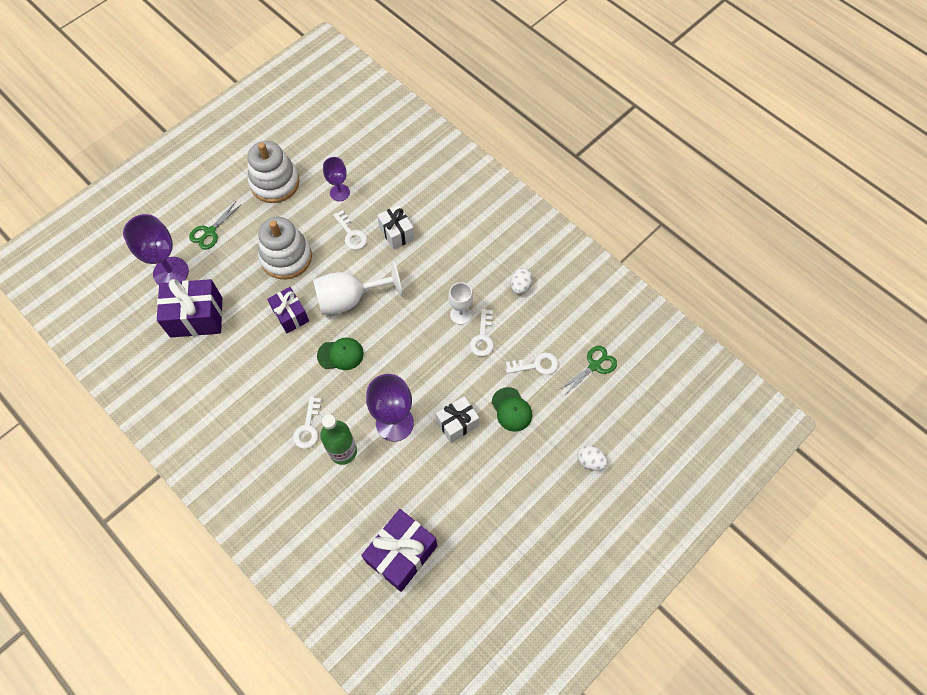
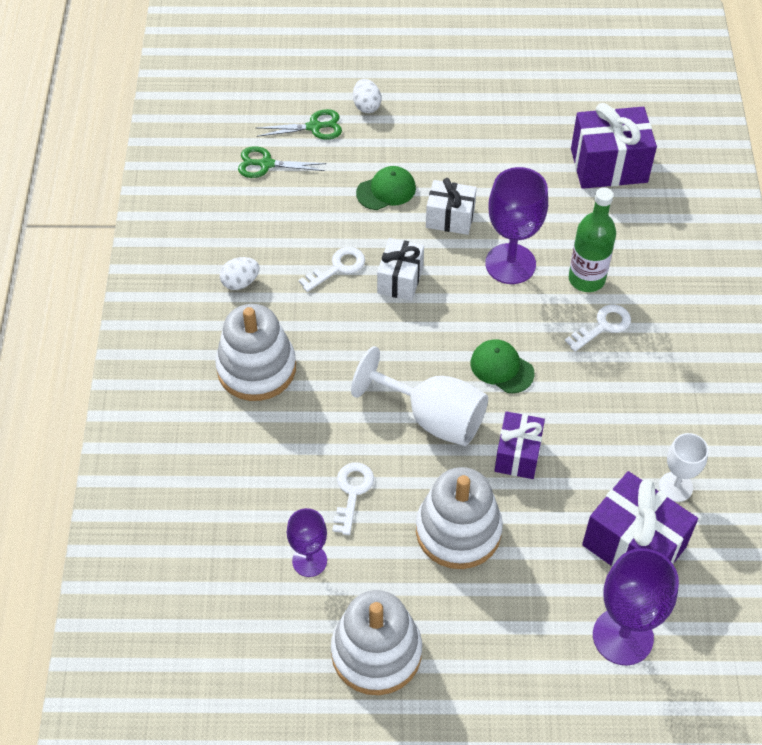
camera: 135 degrees left, 10 degrees down
(209, 232) = (526, 652): green scissors -> green scissors (314, 127)
(397, 233) = (300, 447): white gift -> white gift (400, 280)
(459, 251) = (256, 368): none -> white stacking toy
(460, 314) = (333, 305): white goblet -> white goblet (675, 487)
(511, 409) = (386, 190): green cap -> green cap turned 45 degrees clockwise
(536, 365) = (318, 205): white key -> none

